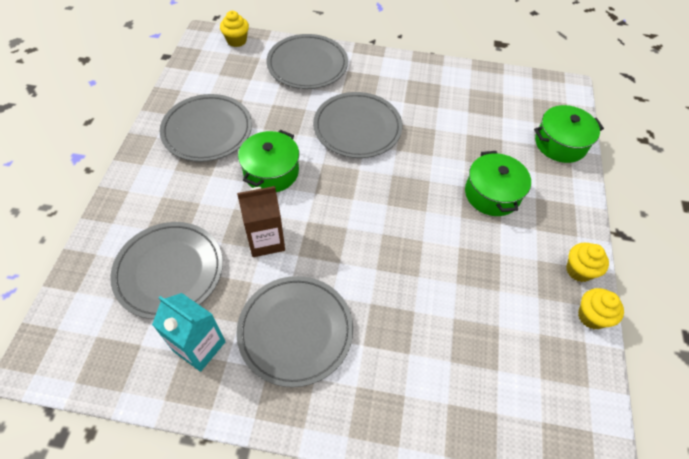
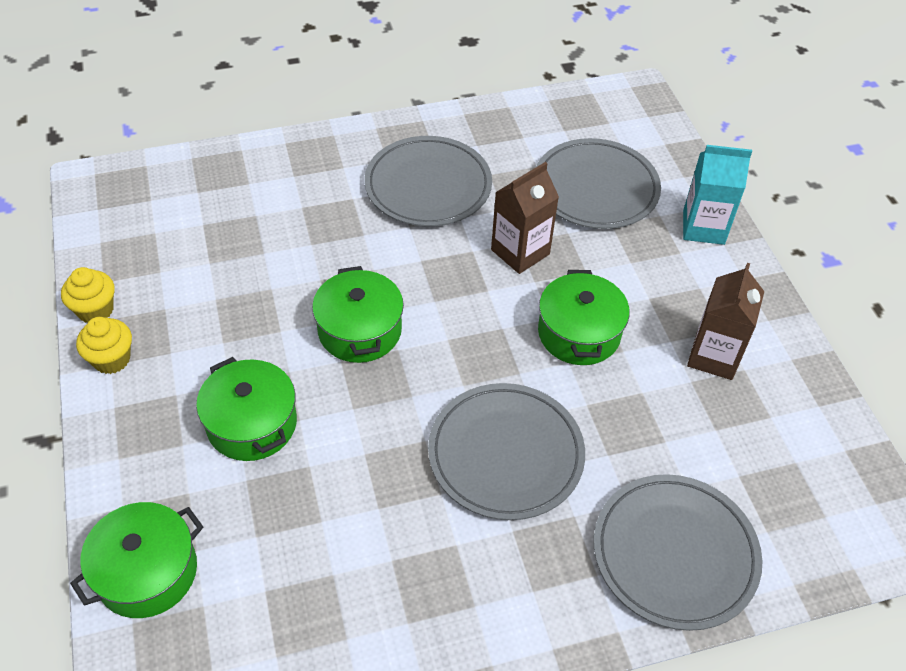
camera: 155 degrees right, 5 degrees down
(199, 346) = (510, 146): turquoise carton -> turquoise carton (703, 227)
(207, 130) = (714, 356): grey plate -> brown carton
(236, 41) = (841, 553): yellow cupcake -> none
(406, 226) = (360, 330): none -> green pot

